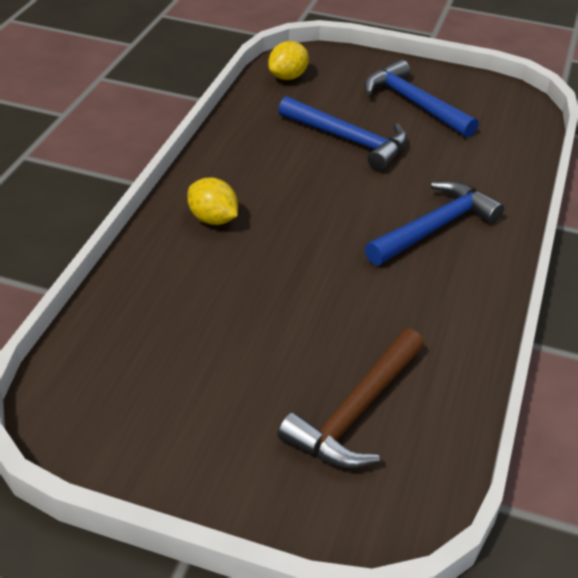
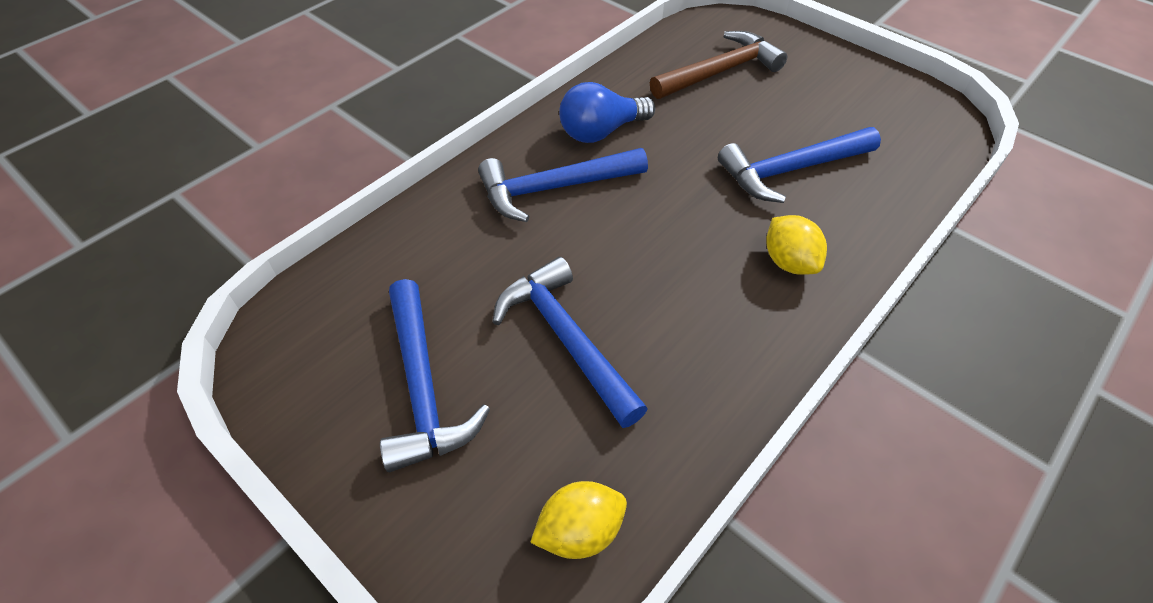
camera: 155 degrees left, 10 degrees up
(232, 299) = (790, 170): none -> blue hammer
(436, 291) = (601, 132): none -> blue light bulb

